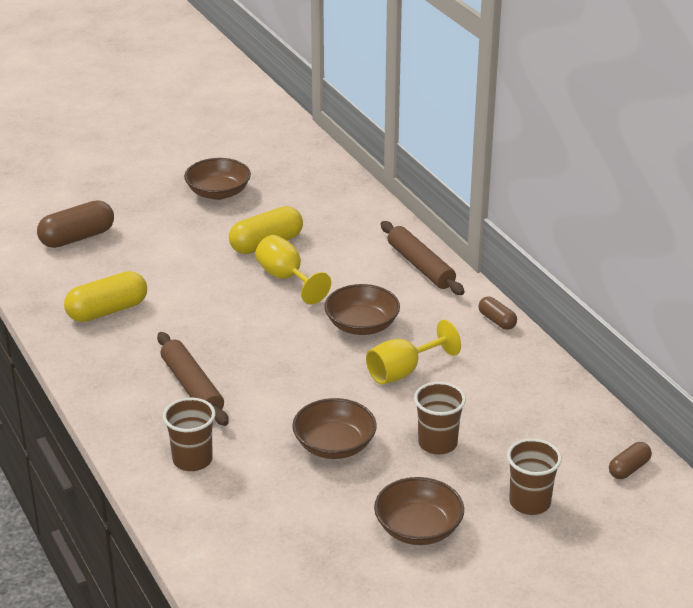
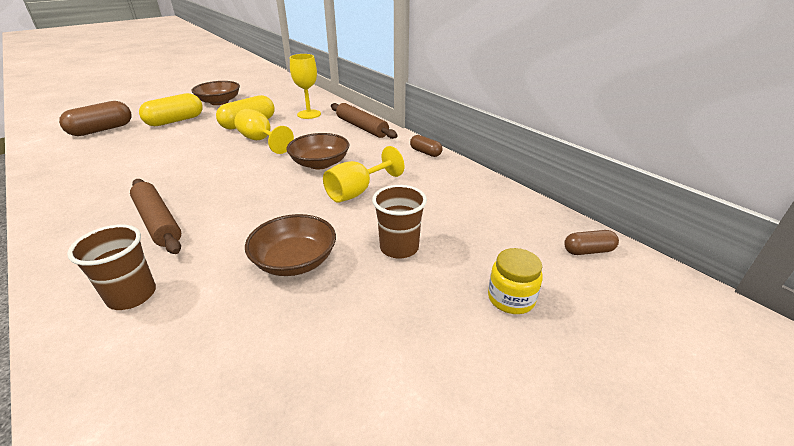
camera: 10 degrees left, 0 degrees up
(107, 311) = (102, 171): yellow capsule -> yellow capsule (175, 121)
(348, 232) = (309, 114): none -> yellow goblet
(418, 528) = (396, 349): brown bowl -> none
(529, 502) = (511, 298): brown cup -> yellow jar
(629, 469) = (588, 251): brown capsule -> brown capsule turned 45 degrees clockwise

